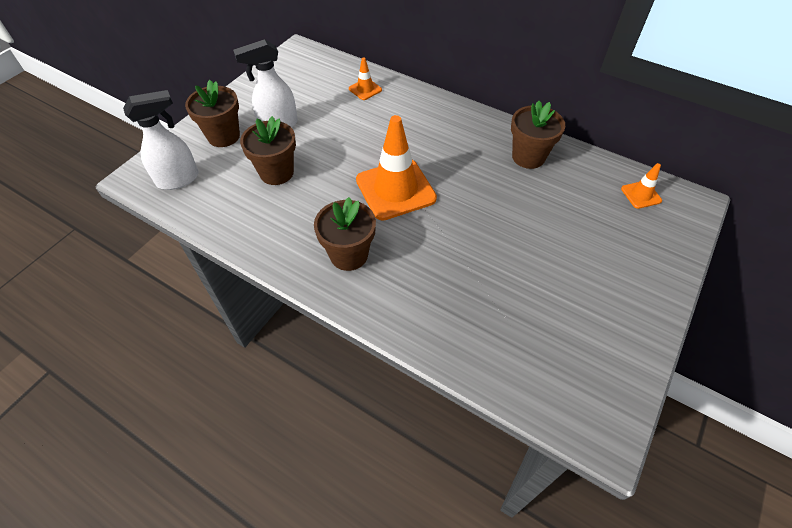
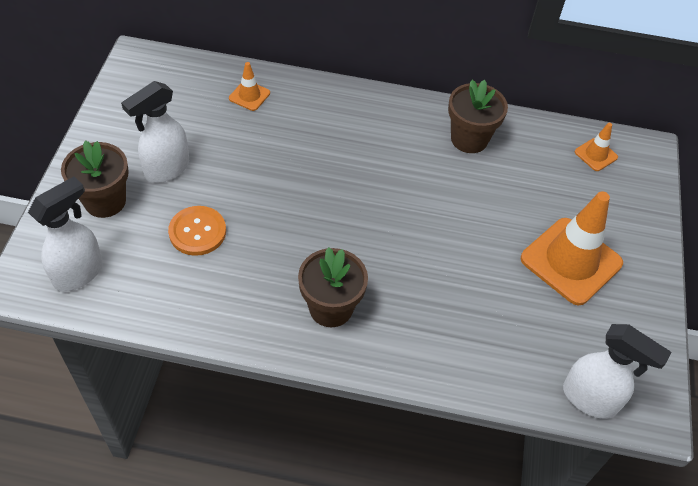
camera: 25 degrees left, 0 degrees up
(276, 173) = (197, 232): brown flower pot -> orange button
(395, 189) = (345, 216): orange traffic cone -> orange traffic cone (571, 261)
(546, 401) = (590, 399): none -> white spray bottle

